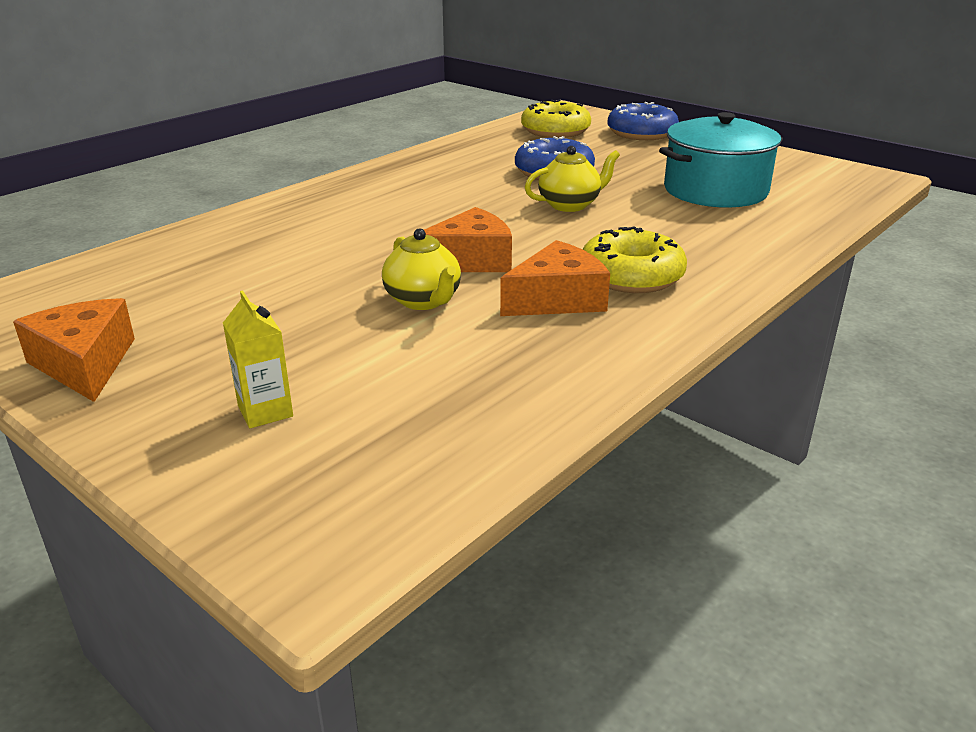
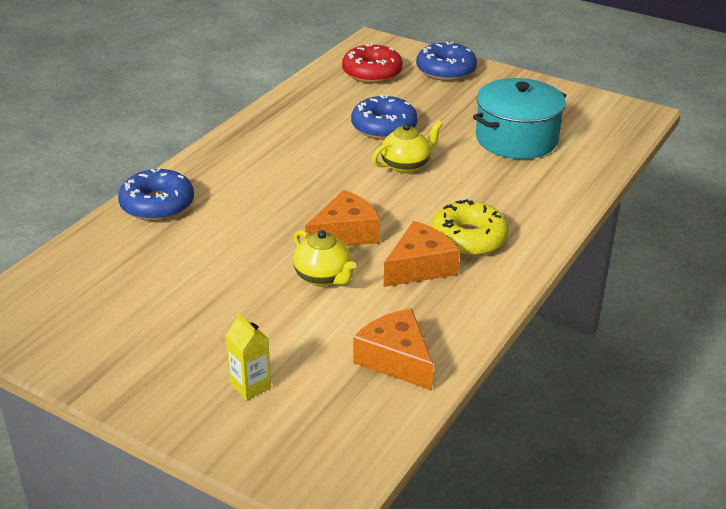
camera: 10 degrees left, 5 degrees up
(85, 364) = (102, 360): orange cheese -> orange cheese (396, 359)
(254, 220) = (157, 205): none -> blue donut
(555, 131) = (372, 73): yellow donut -> red donut

